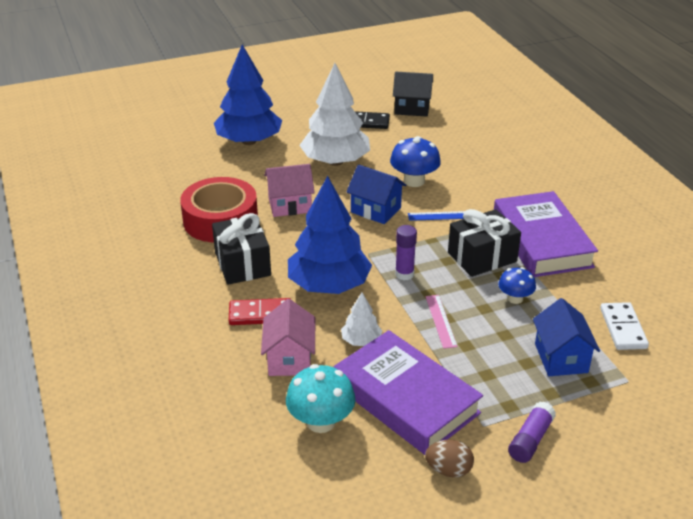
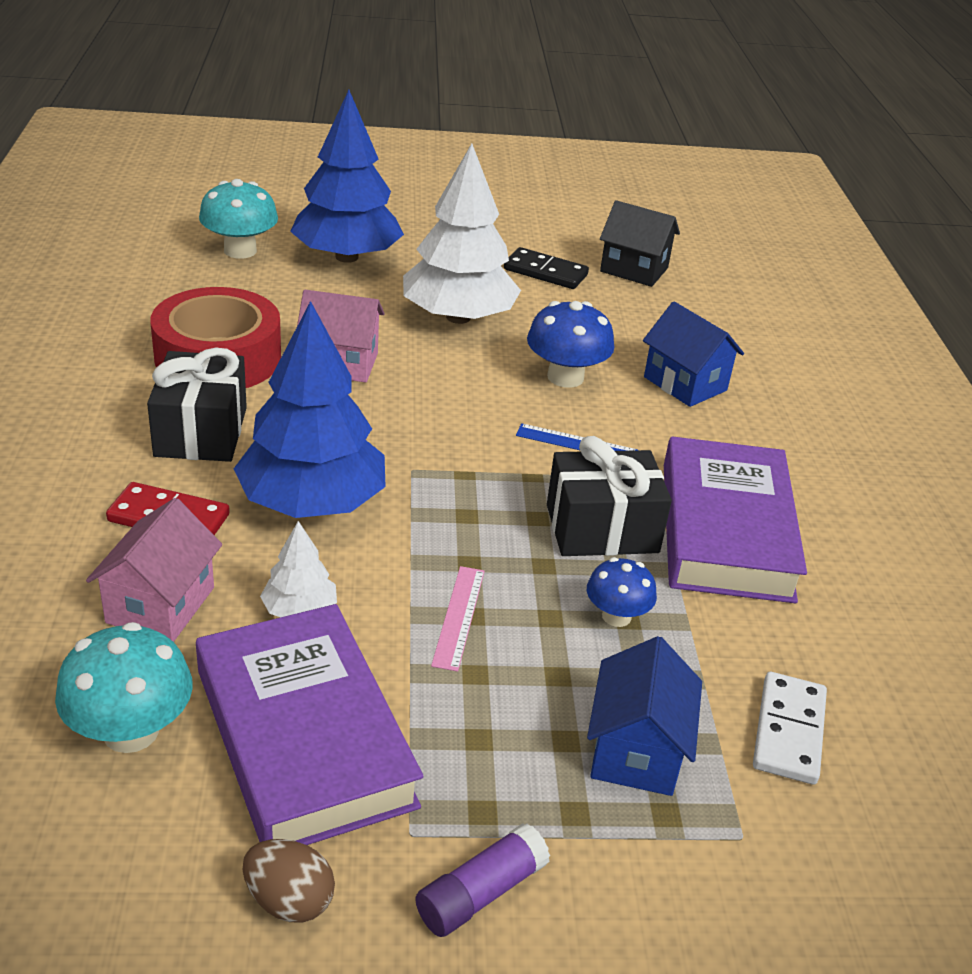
camera: 15 degrees right, 0 degrees up
(185, 153) = (240, 250): none -> turquoise mushroom
(375, 210) = (471, 406): blue house -> blue house (685, 384)
(404, 274) = (449, 520): purple glue stick -> none

